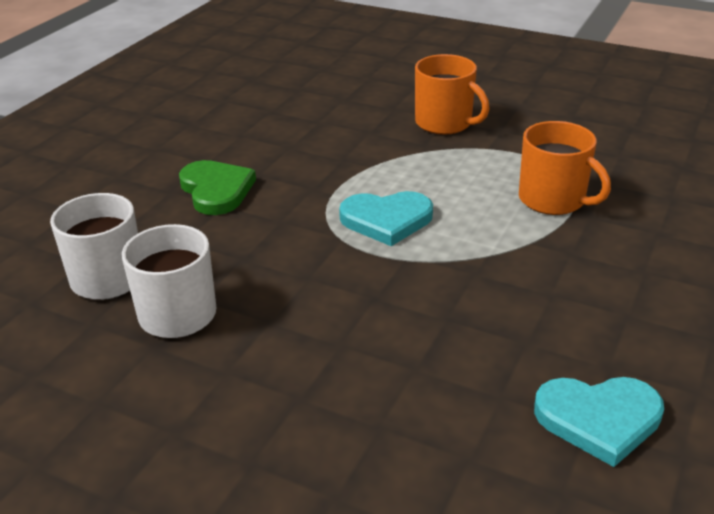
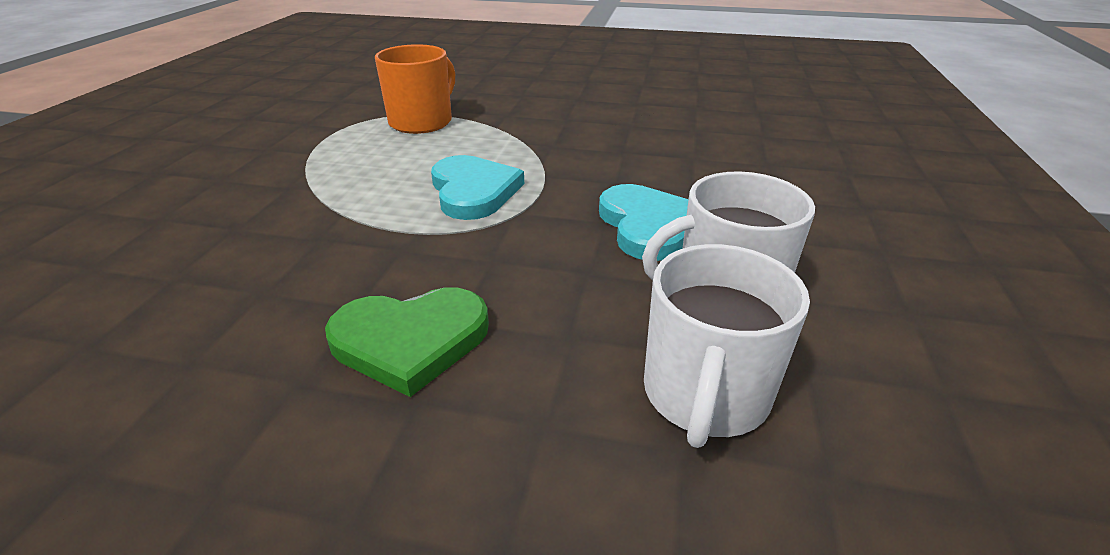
camera: 105 degrees left, 0 degrees up
(216, 190) = (410, 340): green heart -> green heart turned 150 degrees counterclockwise
(445, 123) = (232, 179): orange mug -> none
(599, 419) = (689, 105): turquoise heart -> turquoise heart (647, 226)

